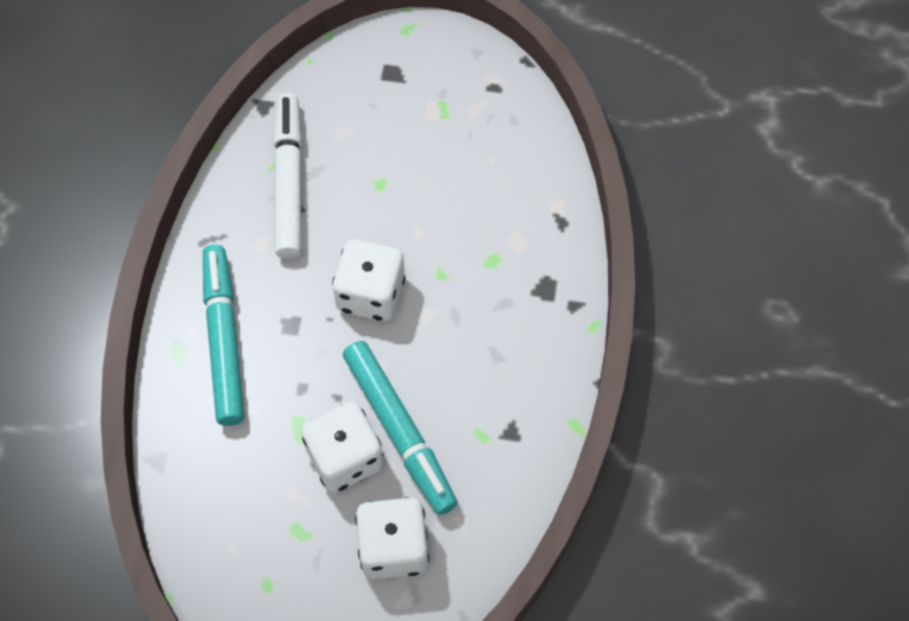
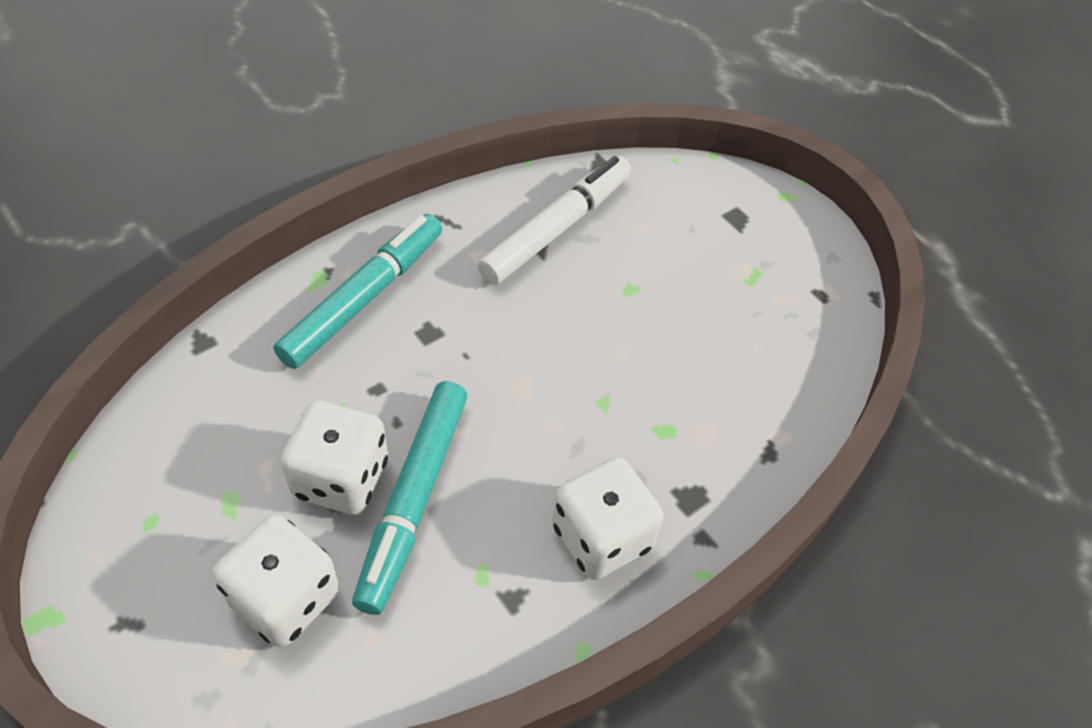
camera: 40 degrees right, 10 degrees down
(371, 294) = (523, 365): white dice -> white dice (601, 537)

